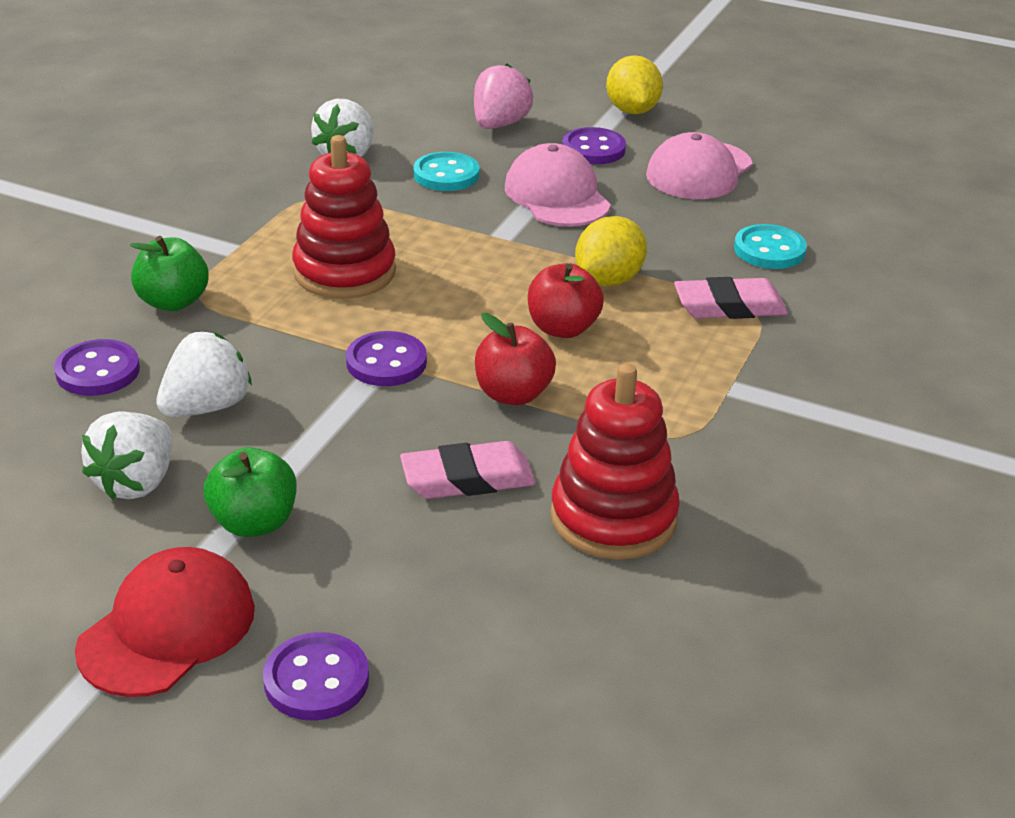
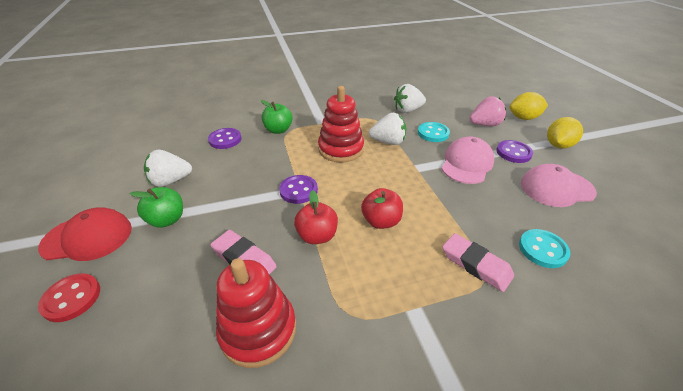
camera: 50 degrees right, 5 degrees up
(206, 407) = (227, 169): white strawberry -> white strawberry (388, 142)
(316, 680) = (72, 298): purple button -> red button
(609, 280) = (434, 212): yellow lemon -> yellow lemon (523, 118)

